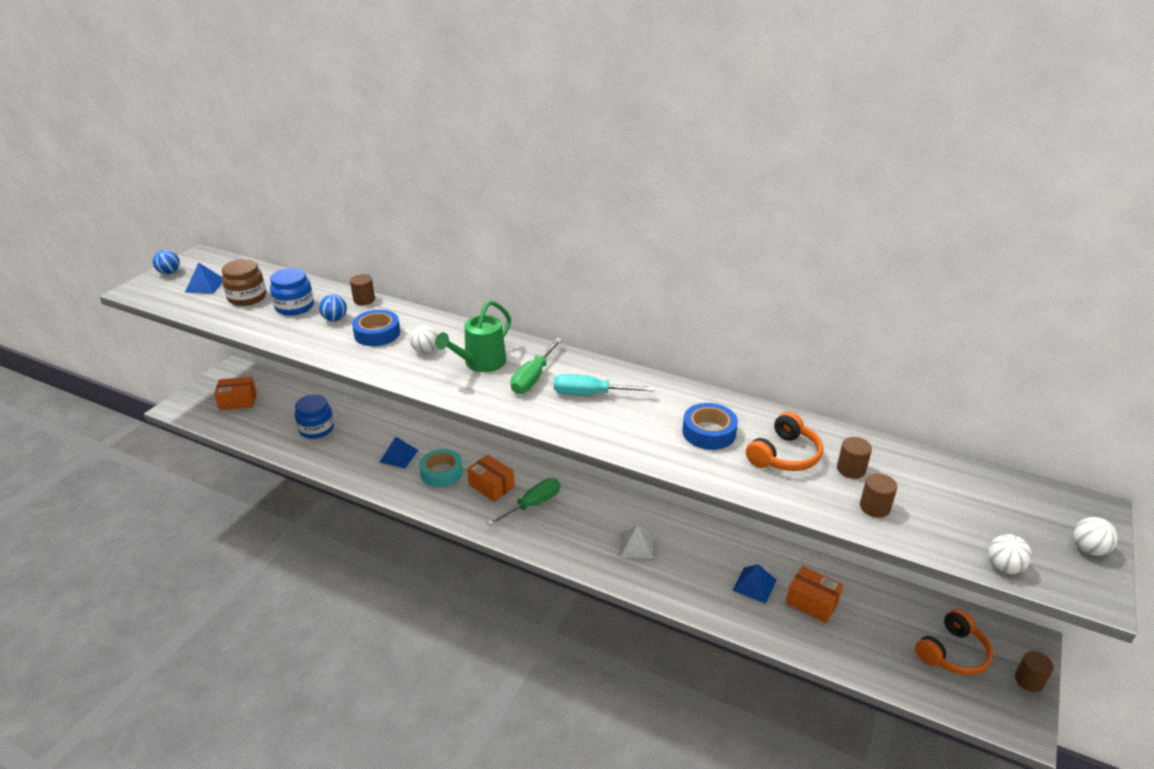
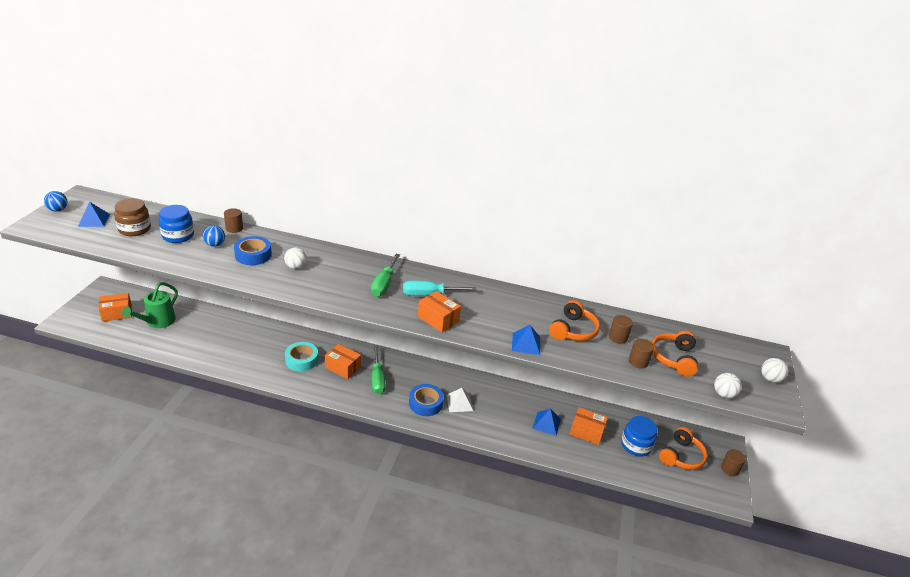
camera: 15 degrees left, 0 degrees up
(316, 429) = (191, 332): blue jar -> blue jar (636, 445)
(398, 456) = (264, 349): blue pyramid -> blue pyramid (526, 343)
(480, 363) = (341, 275): green watering can -> green watering can (157, 322)
(532, 504) = (377, 379): green screwdriver -> green screwdriver turned 135 degrees clockwise
(593, 428) = (438, 319): none -> orange box
(709, 432) = (519, 317): blue tape -> blue tape (425, 403)
(932, 506) = (673, 358): none -> orange headphones

